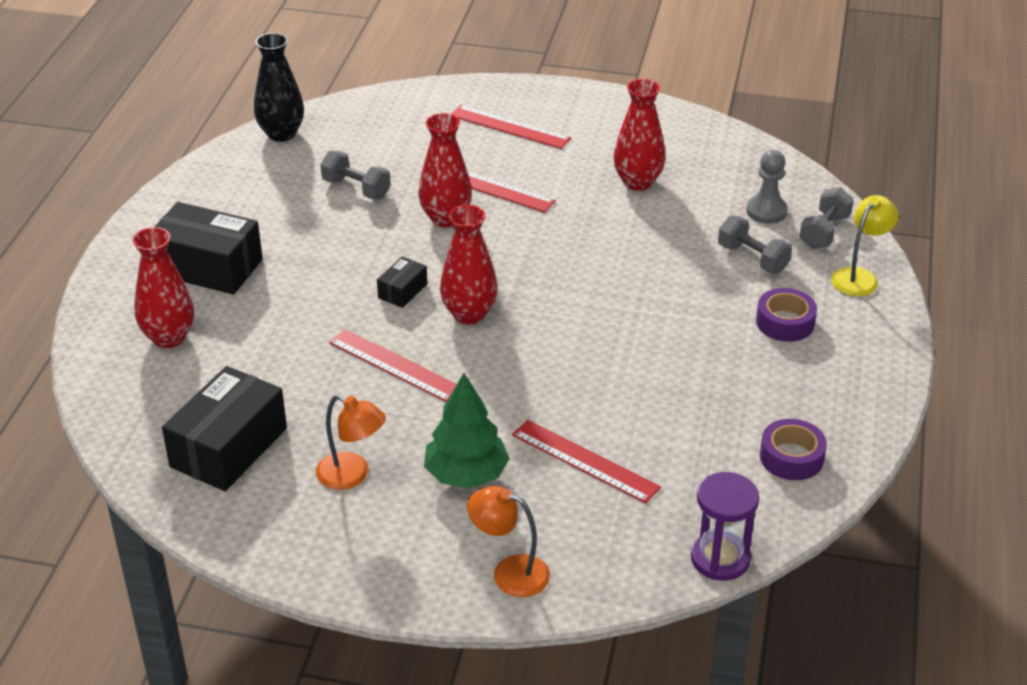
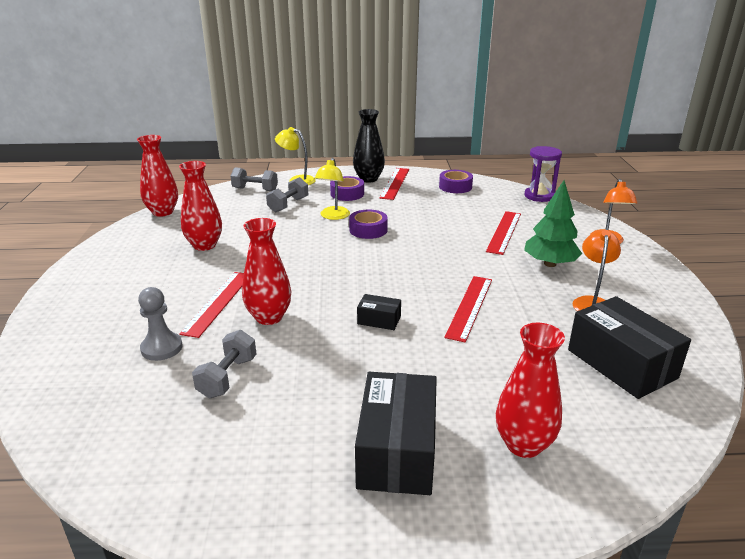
camera: 105 degrees left, 10 degrees down
(229, 447) = (621, 364): black box -> black box turned 45 degrees clockwise
(281, 134) = (107, 465): black vase -> black vase (368, 179)
(469, 314) = (392, 287): red vase -> red vase (163, 212)
(509, 127) = (115, 308): red ruler -> red ruler (395, 183)
(639, 322) = (368, 230): none -> purple tape
(697, 296) = (333, 216): none -> yellow lamp
(766, 211) = (236, 204): grey pawn -> grey pawn (162, 348)

